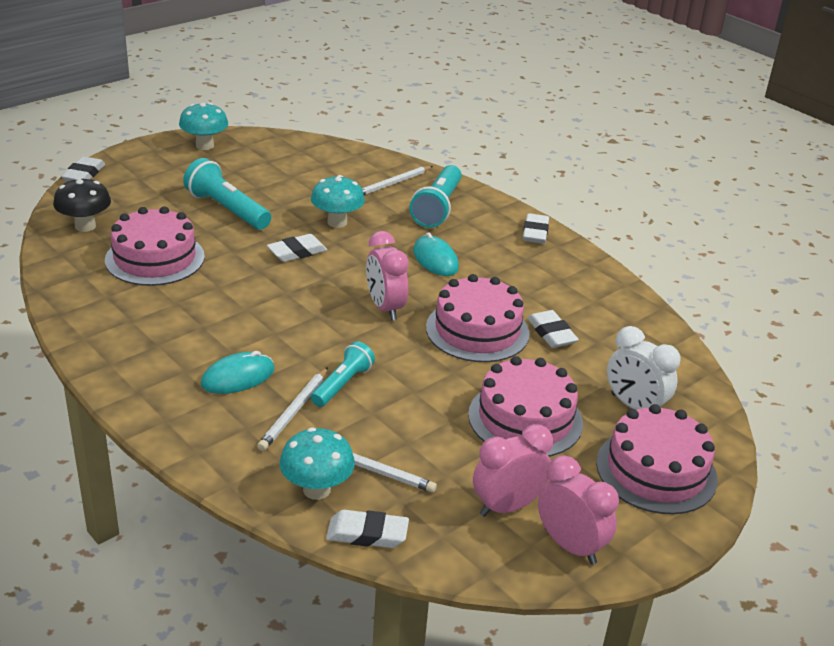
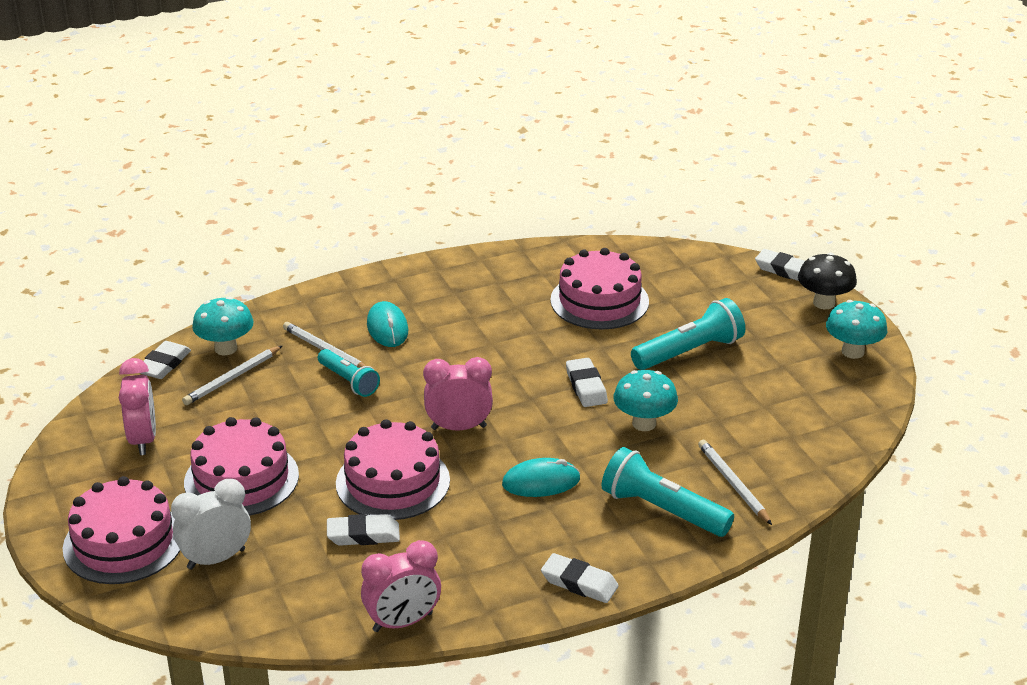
camera: 110 degrees right, 0 degrees up
(85, 226) = (672, 267): black mushroom -> black mushroom (824, 303)
(570, 546) = (79, 462): pink clock -> pink clock (402, 622)

